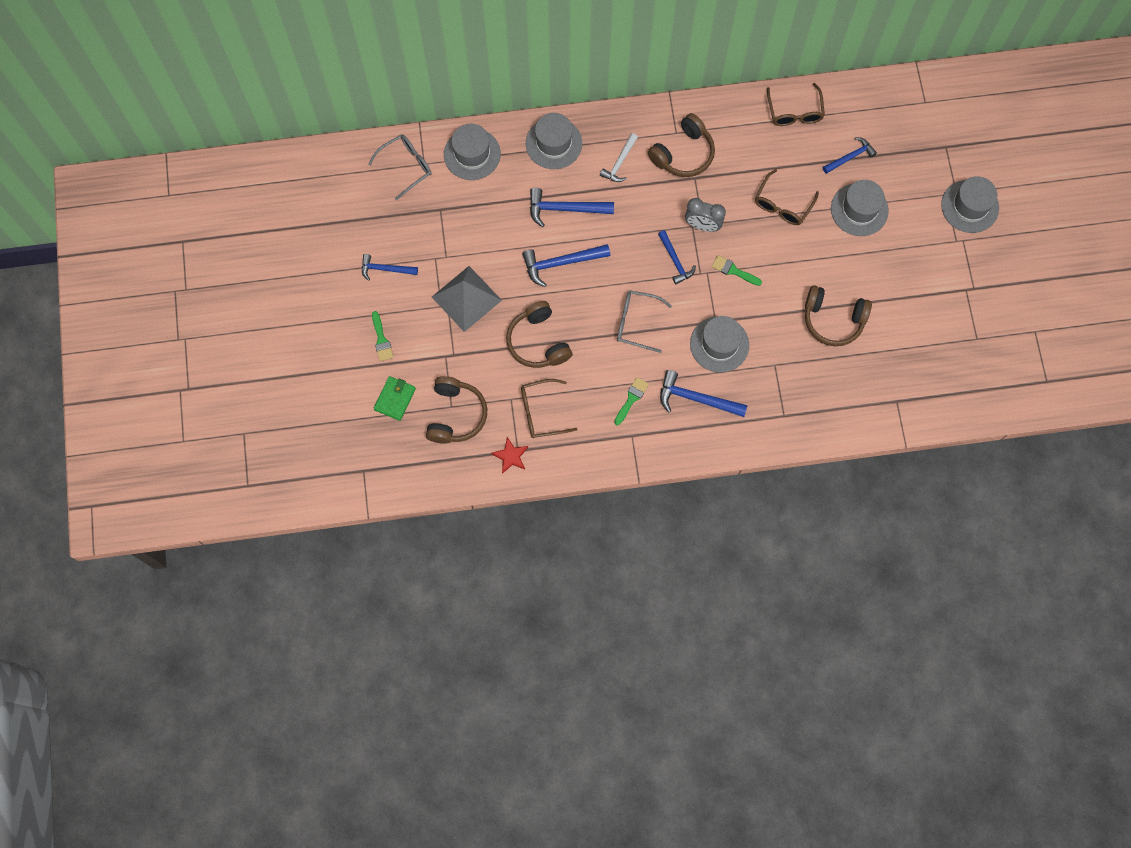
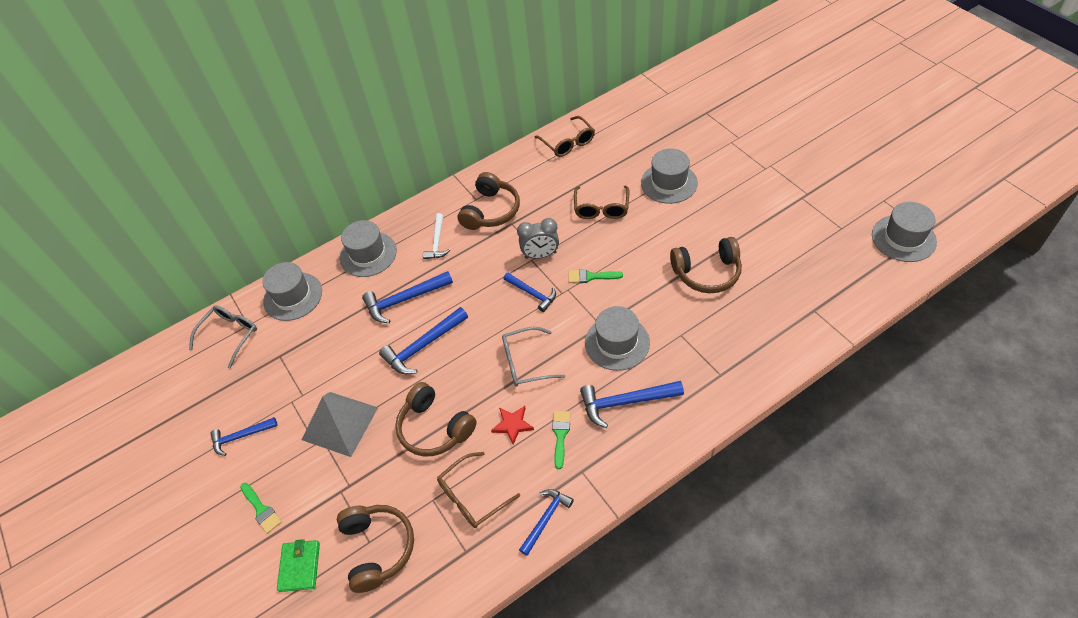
camera: 20 degrees left, 20 degrees down
(510, 456) = (461, 562): red star -> red star (512, 425)
(850, 157) = (635, 151): blue hammer -> blue hammer (546, 519)
(970, 206) = (756, 141): grey hat -> grey hat (903, 238)

